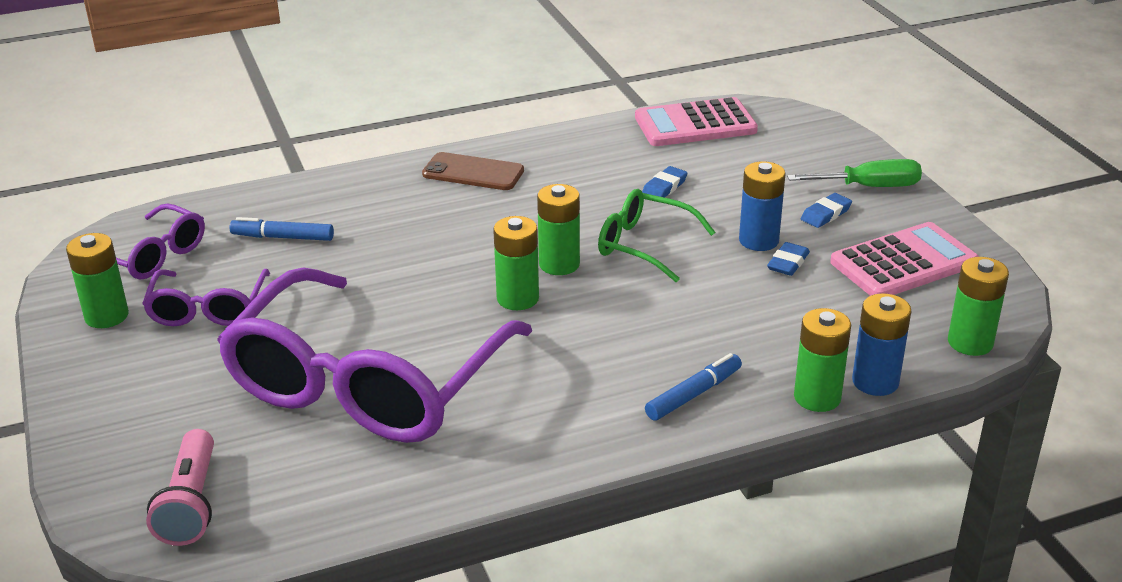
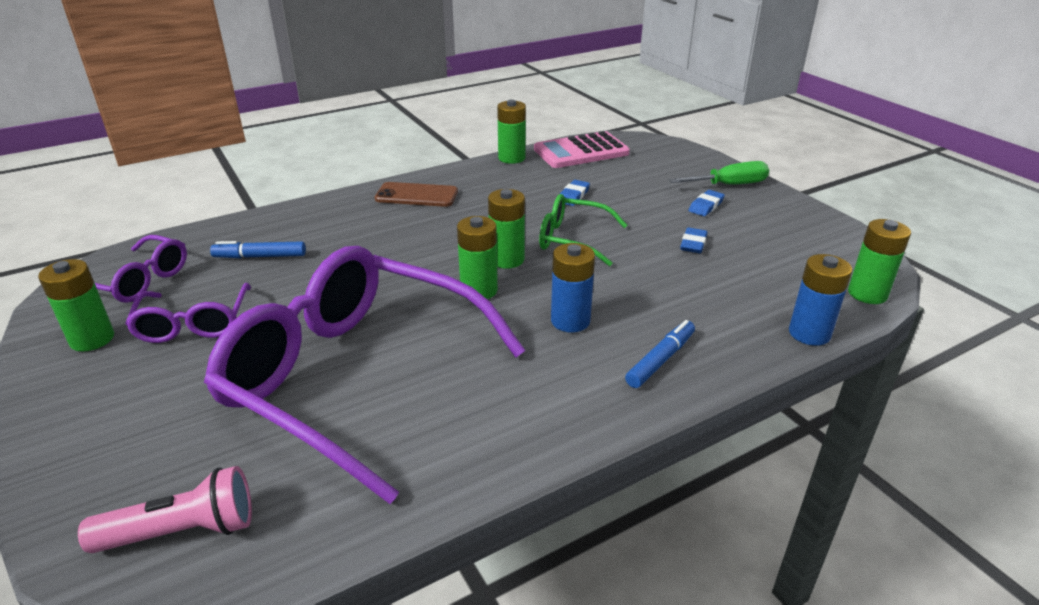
camera: 10 degrees left, 0 degrees up
(191, 503) = (182, 531): pink flashlight -> pink flashlight turned 90 degrees counterclockwise
(368, 382) = (357, 378): purple glasses -> purple glasses turned 105 degrees clockwise
(758, 240) = (663, 229): blue battery -> blue battery (570, 321)
(817, 397) = (768, 352): green battery -> green battery (511, 158)
(903, 262) = (782, 236): pink calculator -> none

